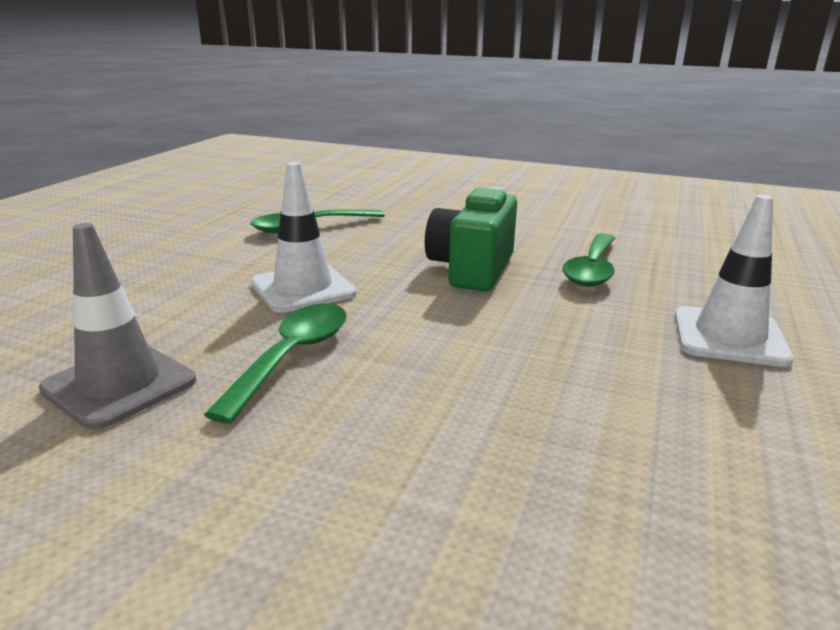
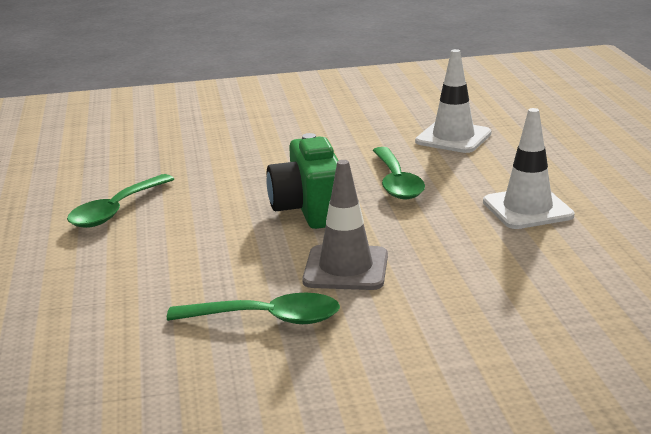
camera: 30 degrees left, 0 degrees up
(119, 385) = (172, 380): grey traffic cone -> grey traffic cone (346, 268)
(292, 357) = (267, 318): green spoon -> green spoon turned 105 degrees clockwise
(303, 288) = (198, 267): white traffic cone -> white traffic cone (453, 137)

